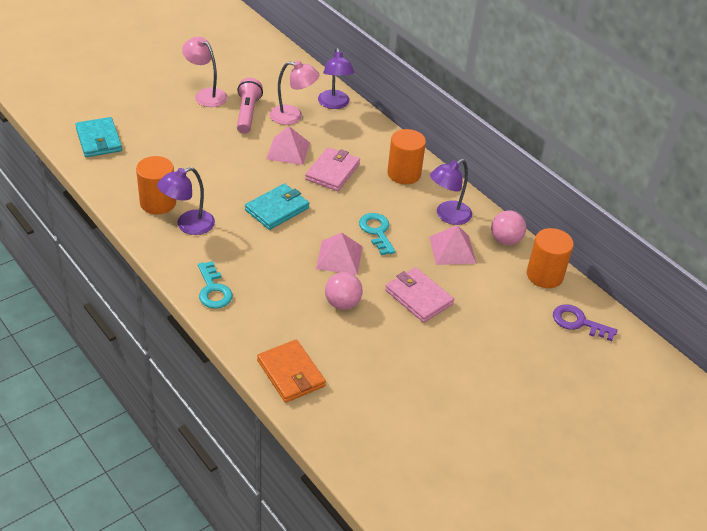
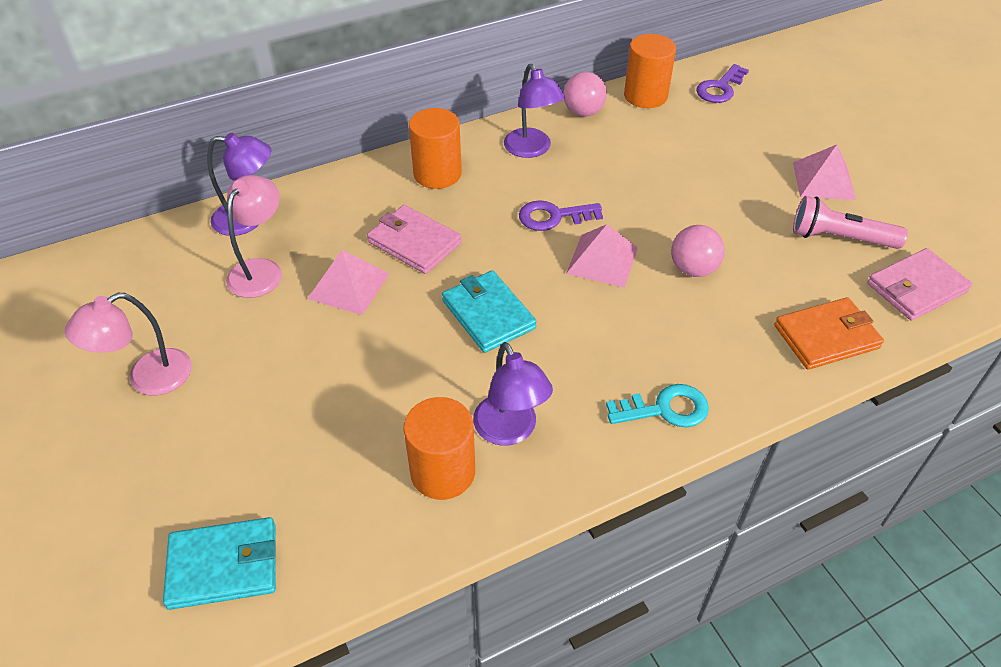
camera: 75 degrees left, 5 degrees up
(247, 114) = (230, 325): pink flashlight -> pink flashlight (840, 238)
(377, 231) = (553, 217): turquoise key -> purple key
(418, 297) = (681, 199): pink wallet -> pink wallet (916, 288)
(452, 250) = (596, 156): pink pyramid -> pink pyramid (823, 180)

